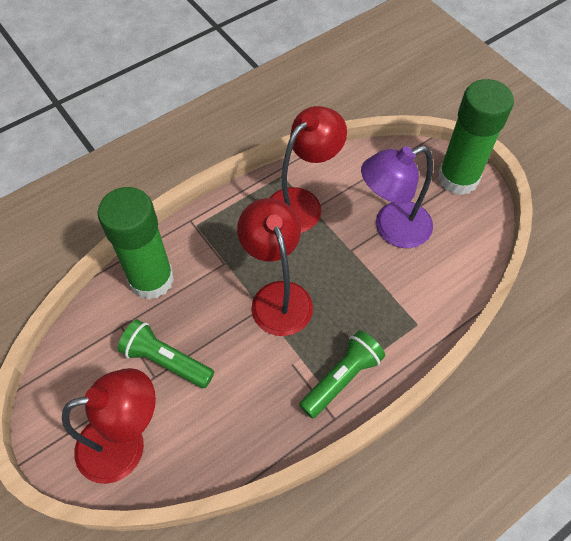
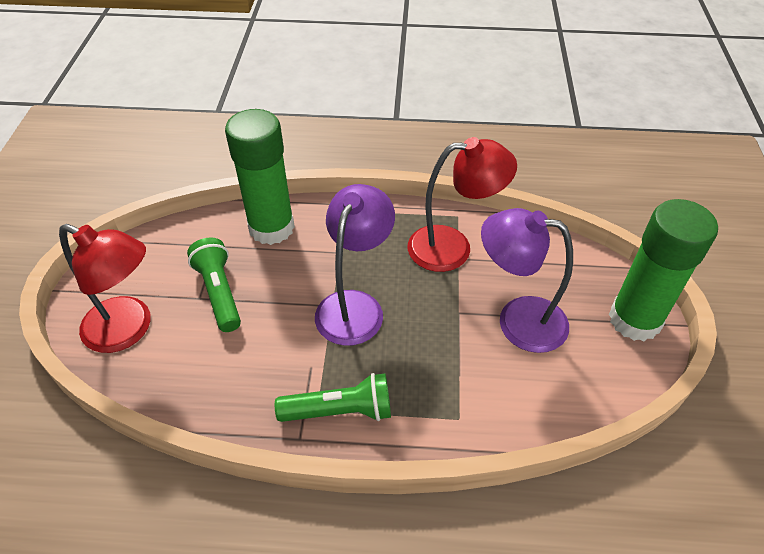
camera: 40 degrees right, 10 degrees down
(277, 296) = (355, 306): red lamp -> purple lamp

